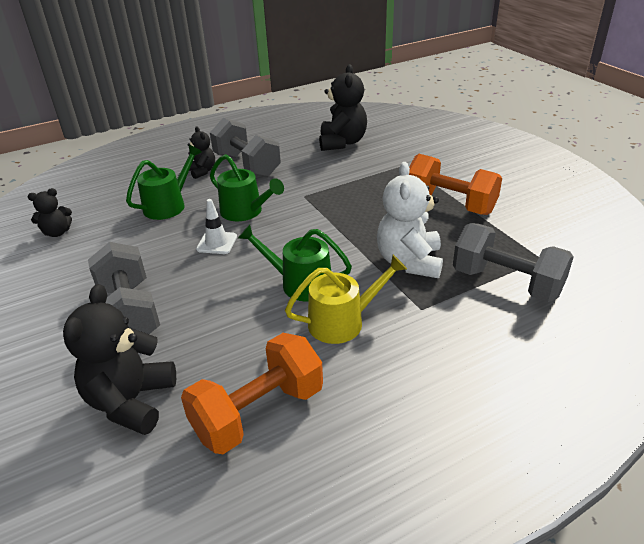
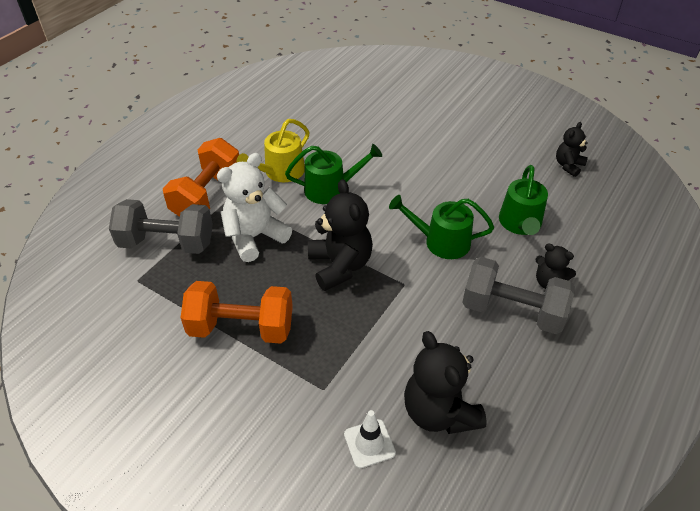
camera: 150 degrees right, 10 degrees up
(130, 313) = (426, 133): grey dumbbell -> none
(131, 401) = (367, 97): black teddy bear -> black teddy bear (340, 266)
(217, 243) = (429, 200): white traffic cone -> white traffic cone (369, 443)
(258, 412) = (295, 113): orange dumbbell -> orange dumbbell (207, 195)
(409, 262) = (255, 237): white teddy bear -> white teddy bear turned 105 degrees counterclockwise

